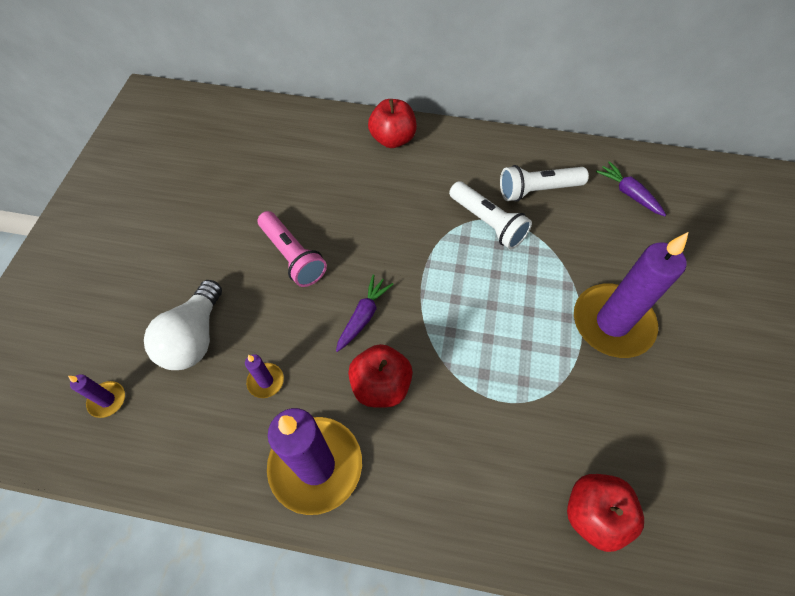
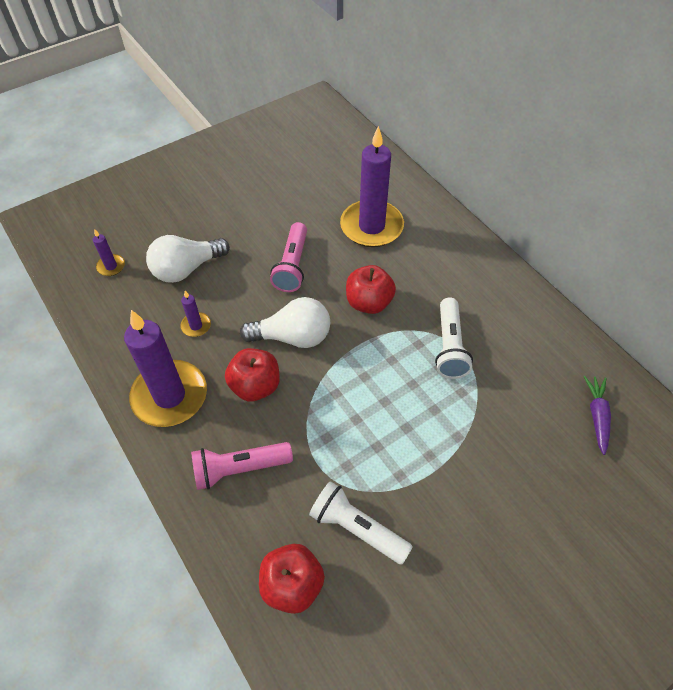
camera: 45 degrees right, 5 degrees down
(363, 316) = (293, 337): purple carrot -> white light bulb
(392, 139) = (448, 238): red apple -> red apple (369, 303)
(449, 466) = (239, 469): none -> pink flashlight
(537, 190) = (518, 354): white flashlight -> white flashlight (357, 528)
(612, 323) = (459, 489): purple candle -> purple candle (371, 226)

